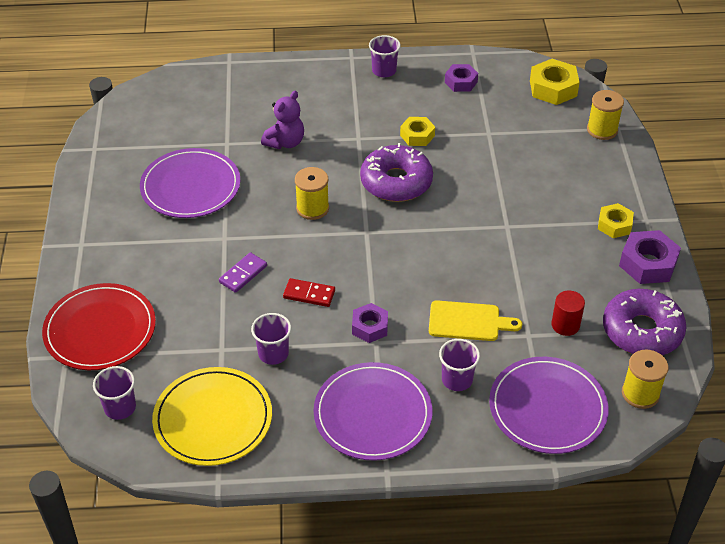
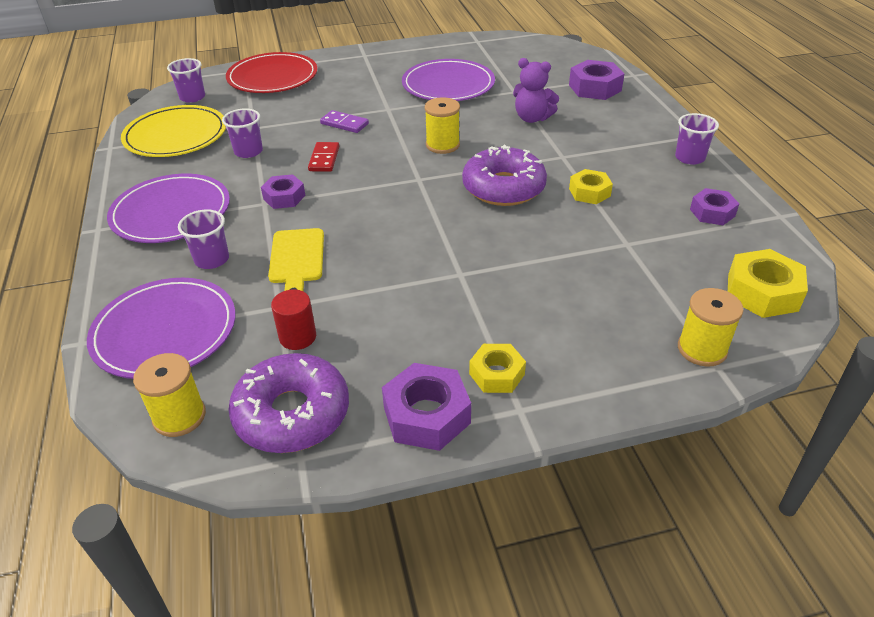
camera: 80 degrees right, 5 degrees down
(244, 91) = (595, 88): none -> purple nut

